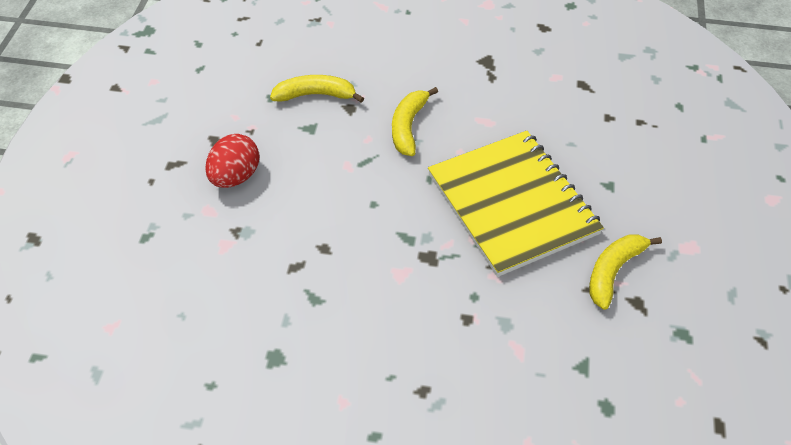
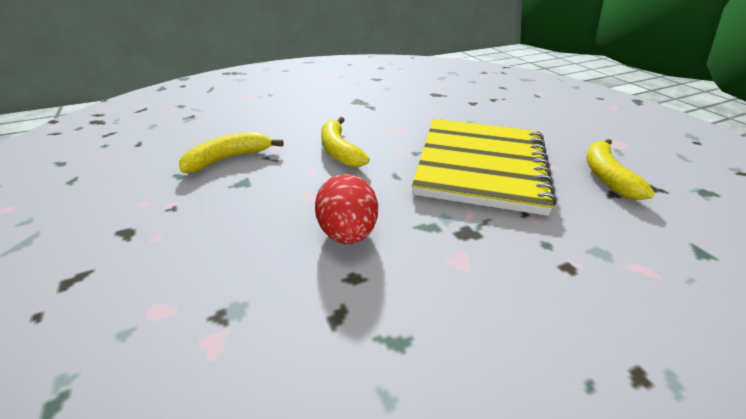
camera: 35 degrees left, 15 degrees down
(235, 177) = (179, 256): red egg -> red egg (348, 233)
(512, 204) = (481, 166): yellow notebook -> yellow notebook turned 75 degrees clockwise

